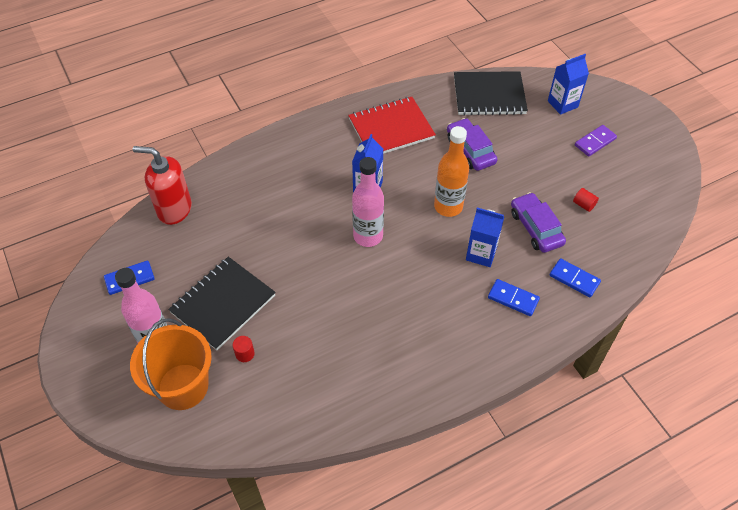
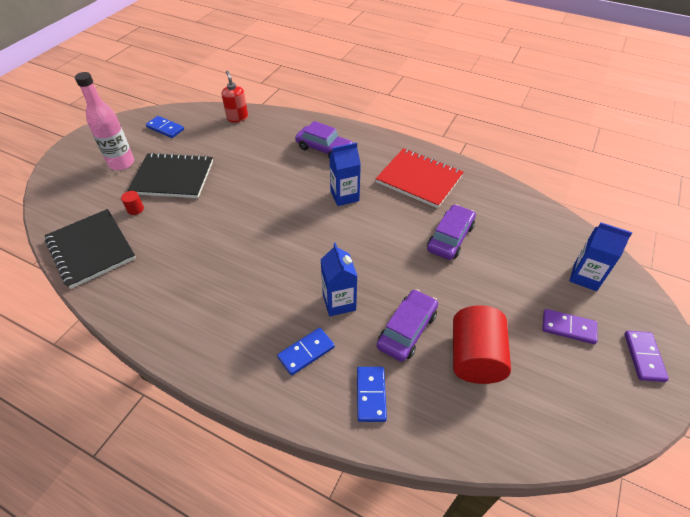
camera: 55 degrees right, 5 degrees down
(174, 209) = (237, 117): red soap dispenser -> red soap dispenser, size x0.65
(183, 386) = (90, 194): orange bucket -> none
(291, 168) = (324, 149): none -> purple car
(368, 236) = (295, 220): pink bottle -> none
(448, 207) = (371, 254): orange bottle -> none
(489, 95) = (528, 219): black notebook -> black notebook (91, 249)
(513, 299) = (306, 352): blue domino -> blue domino turned 60 degrees clockwise
(583, 205) = (475, 357): red cylinder -> red cylinder, size x2.49
(639, 123) = (643, 357): none -> purple domino

